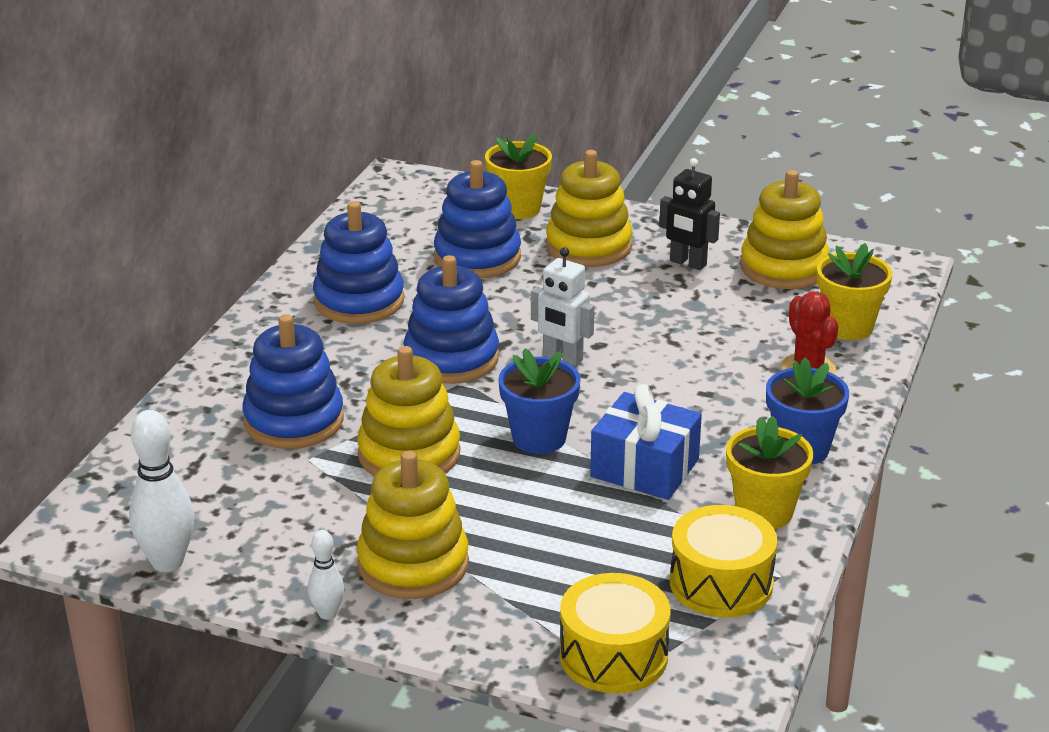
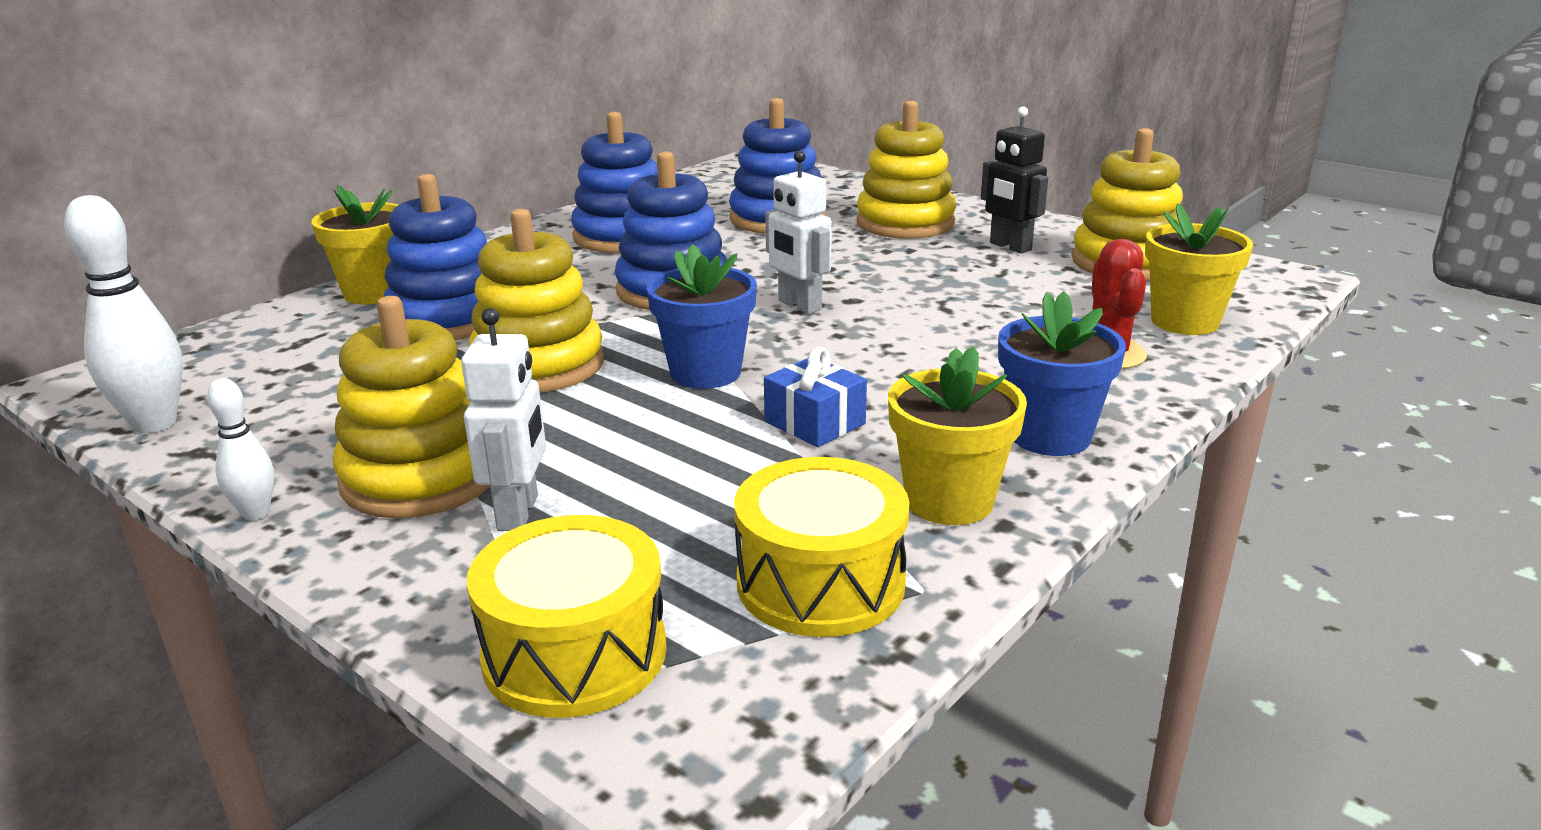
camera: 20 degrees right, 5 degrees down
(503, 576) = (519, 513): none -> white robot
(518, 208) = (852, 190): yellow flower pot -> yellow flower pot (375, 293)
(645, 468) = (815, 423): blue gift -> blue gift, size x0.63

